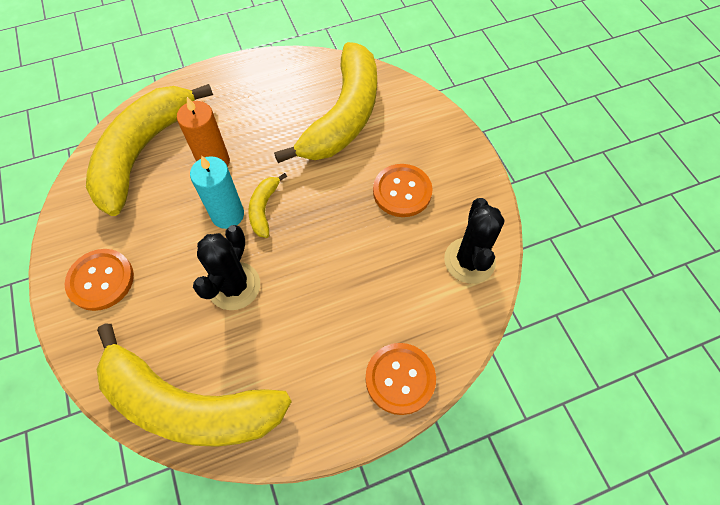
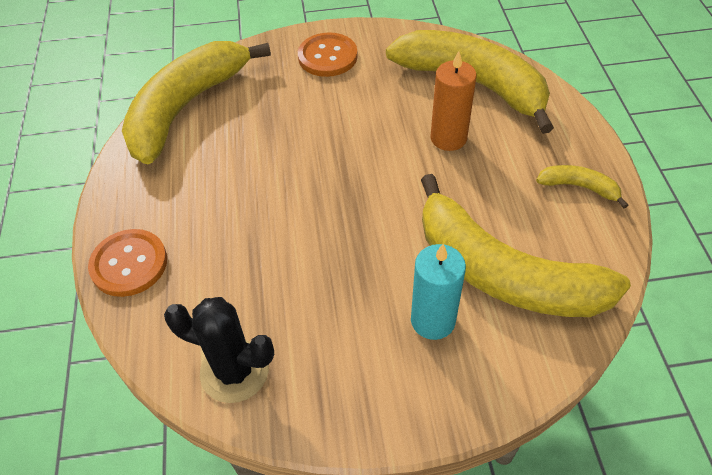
camera: 105 degrees right, 10 degrees down
(227, 215) = (374, 145): turquoise candle -> turquoise candle (433, 320)
(234, 286) = (287, 144): black cactus -> none
(264, 209) = (373, 175): yellow banana -> yellow banana (579, 187)
(402, 191) = (361, 317): orange button -> none

